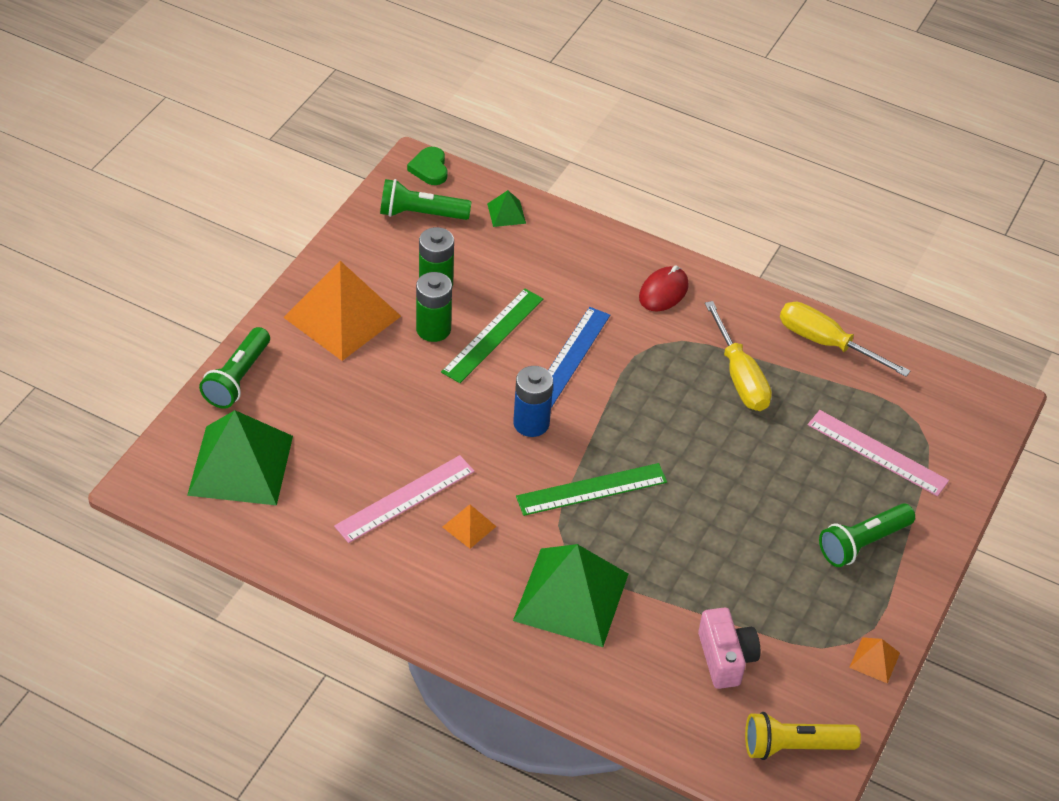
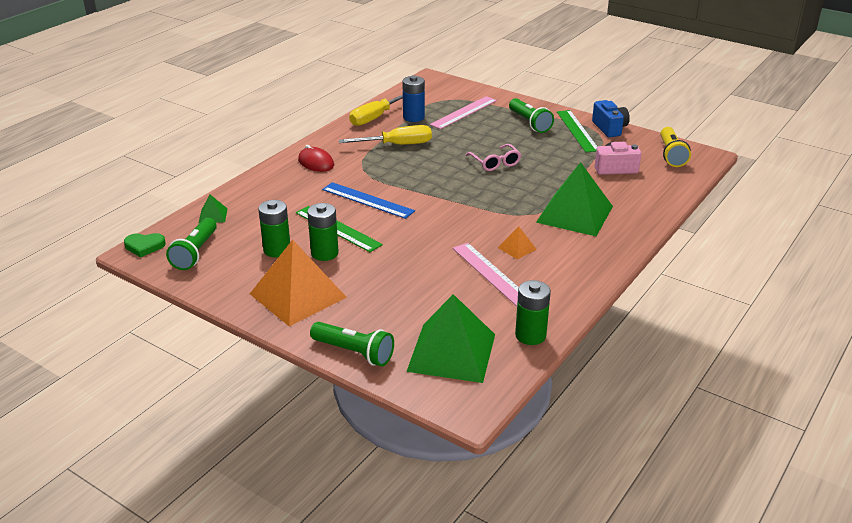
camera: 80 degrees left, 15 degrees down
(275, 540) = (530, 335): none -> green battery
(531, 423) = (425, 218): blue battery -> blue battery (413, 117)
(592, 489) = (486, 200): green ruler -> green ruler (577, 131)
(709, 498) = (495, 163): none -> pink glasses
(874, 660) = (609, 128): orange pyramid -> blue camera

